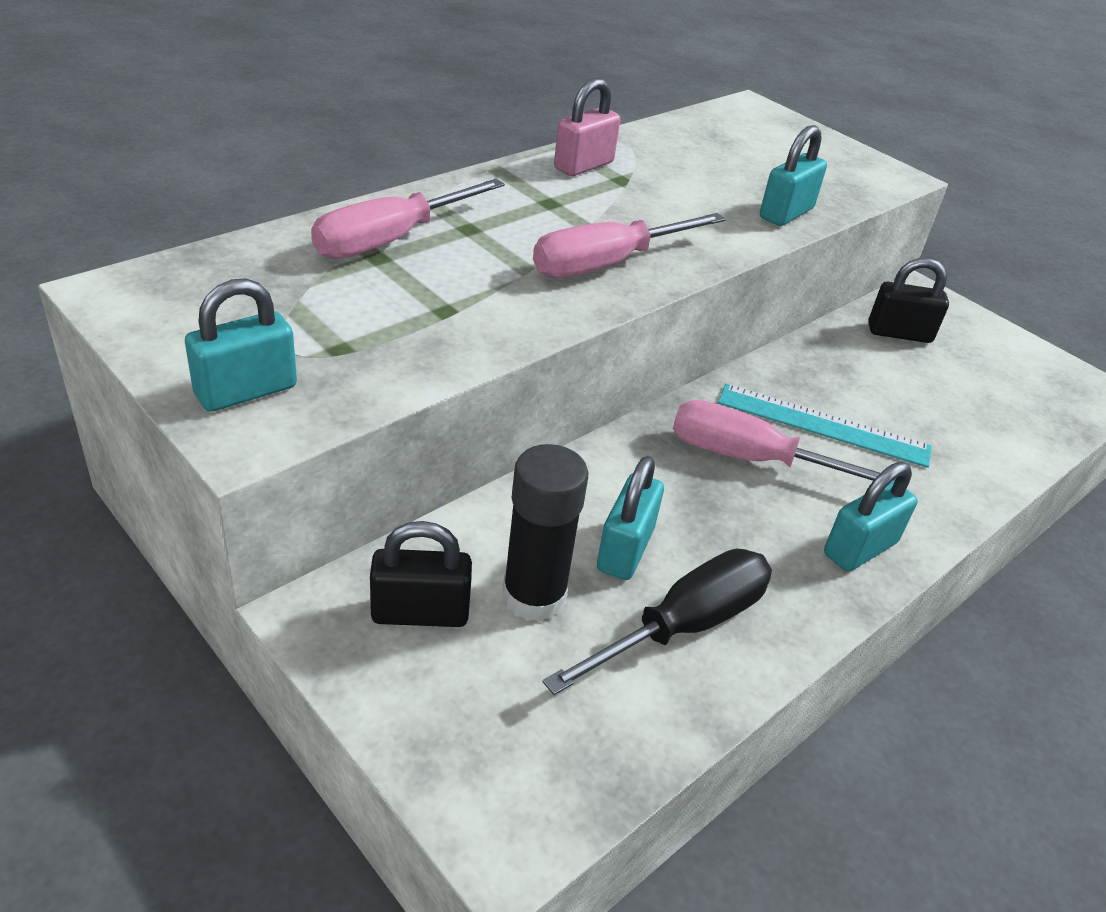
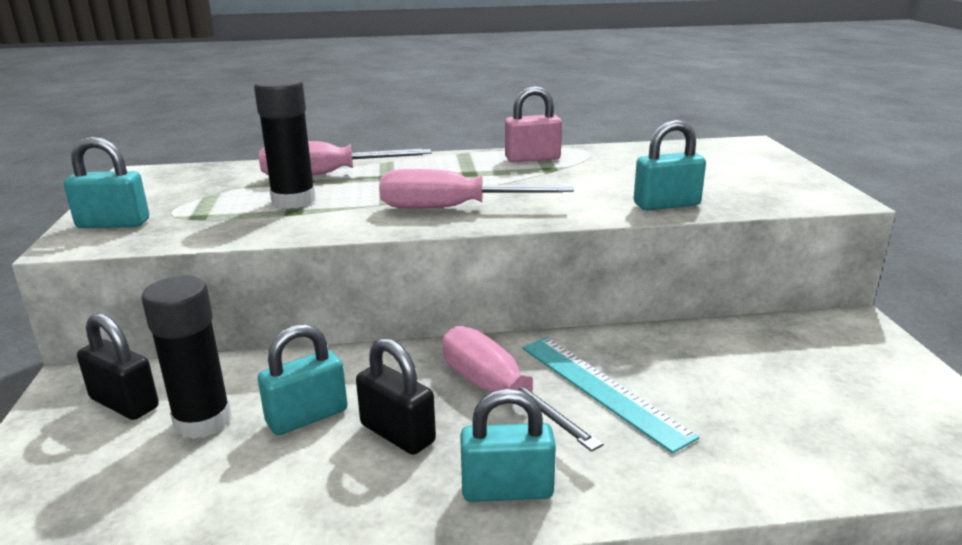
camera: 40 degrees right, 15 degrees down
(418, 293) = (293, 200): none -> black glue stick
(683, 625) = (273, 482): black screwdriver -> none
(899, 333) = (785, 345): black padlock -> black padlock (397, 433)

